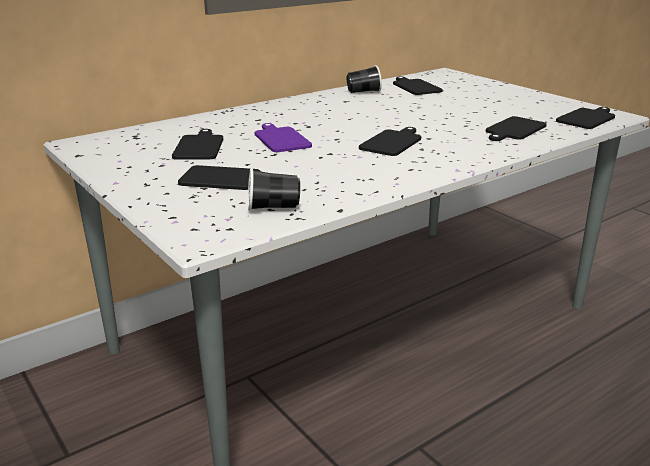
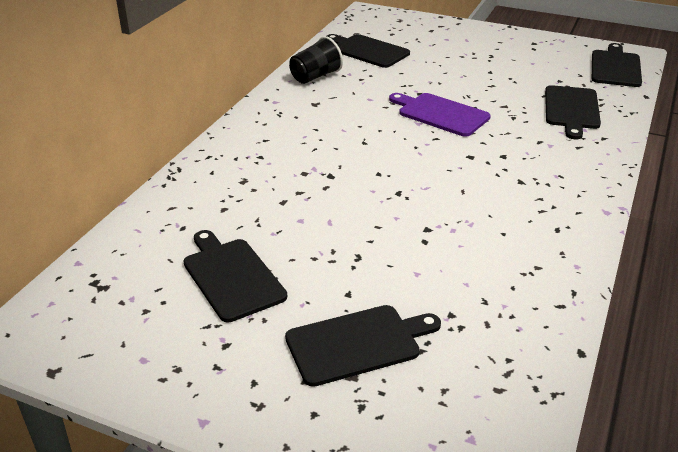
camera: 30 degrees left, 10 degrees up
(273, 207) = (497, 384): black cup -> none
(281, 139) = (328, 218): purple cutting board -> purple cutting board (440, 114)
(392, 142) = (473, 179): black cutting board -> none

